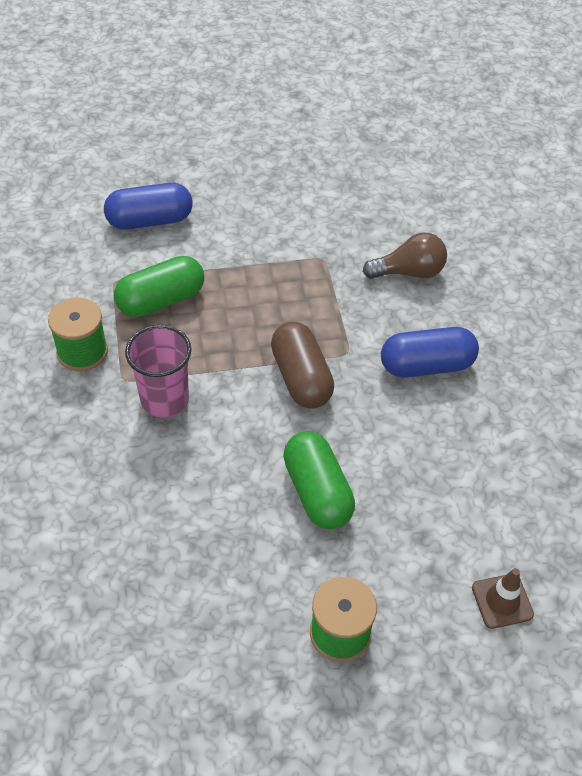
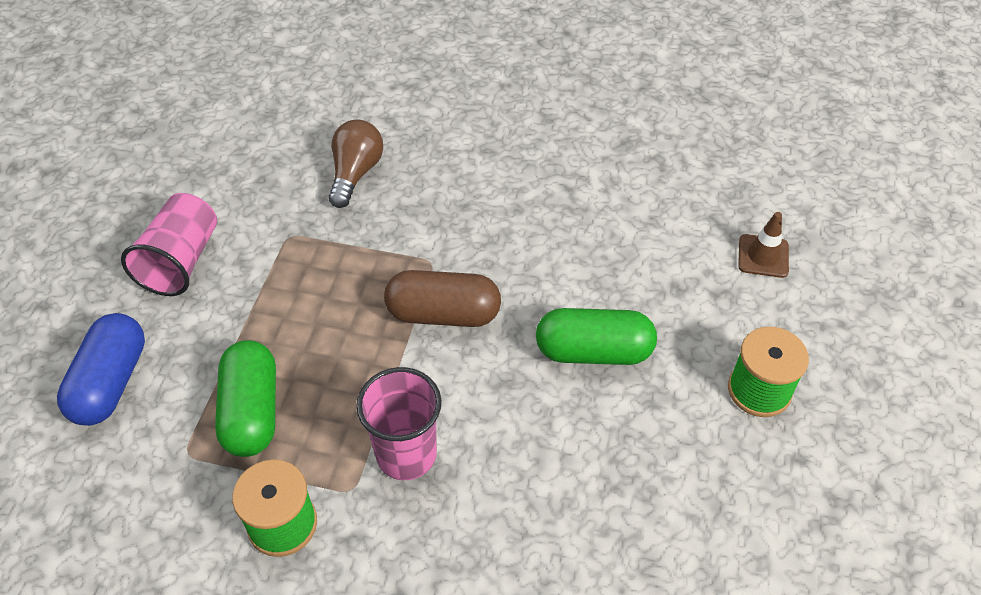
camera: 65 degrees left, 0 degrees up
(265, 210) = (181, 261): none -> pink cup
(426, 365) = (482, 206): blue capsule -> none

